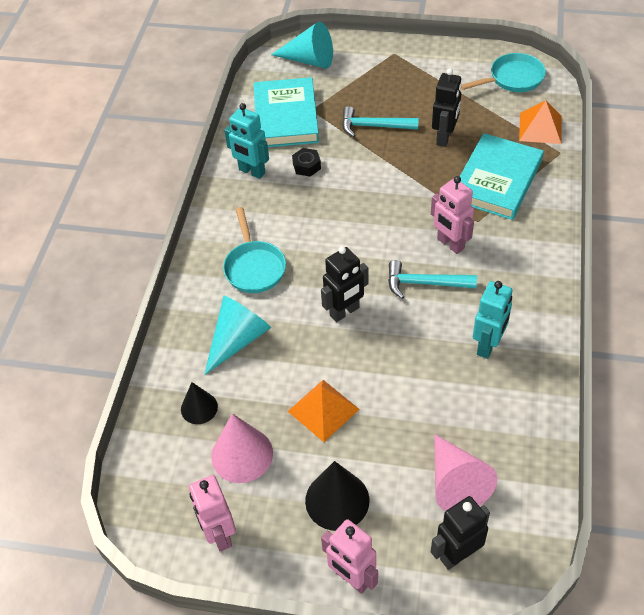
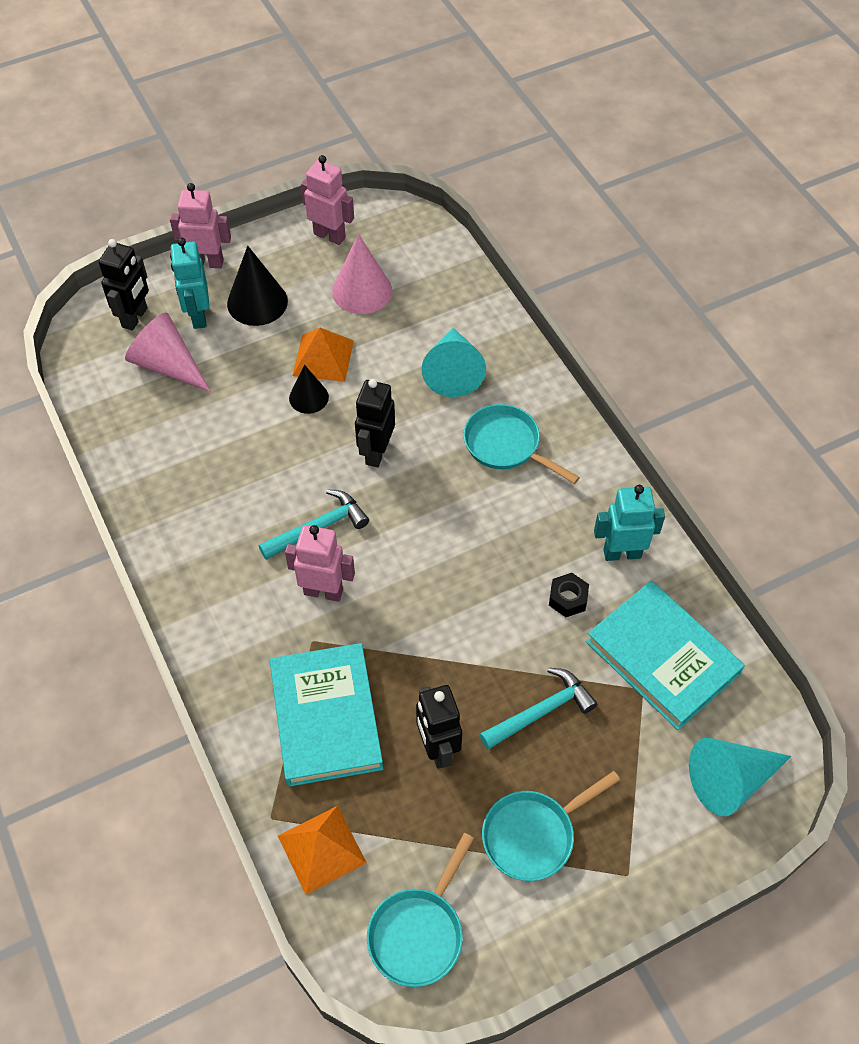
camera: 140 degrees right, 5 degrees up
(199, 408) = (431, 302): black cone -> black cone (309, 397)
(425, 85) = (533, 835): none -> turquoise pan
(488, 345) = (210, 498): turquoise robot -> turquoise robot (198, 316)

